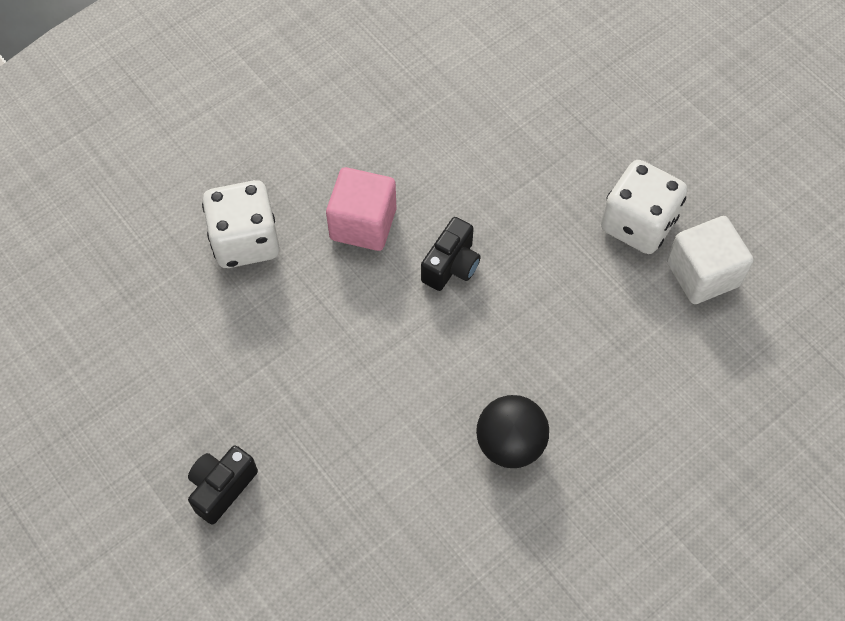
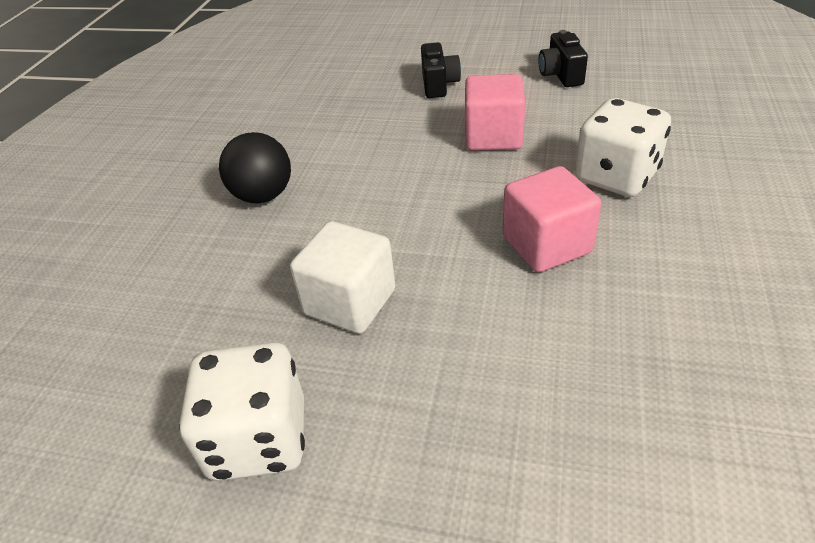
camera: 145 degrees right, 20 degrees down
(269, 360) = (493, 137): none -> pink cube
(451, 265) = (429, 266): black camera -> black camera (561, 75)
(702, 274) = (140, 435): white cube -> white cube (350, 302)

